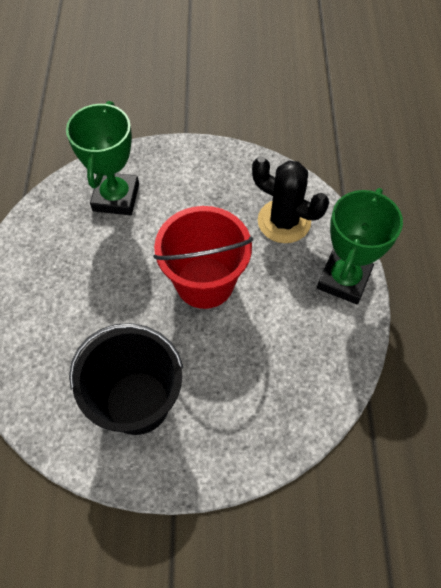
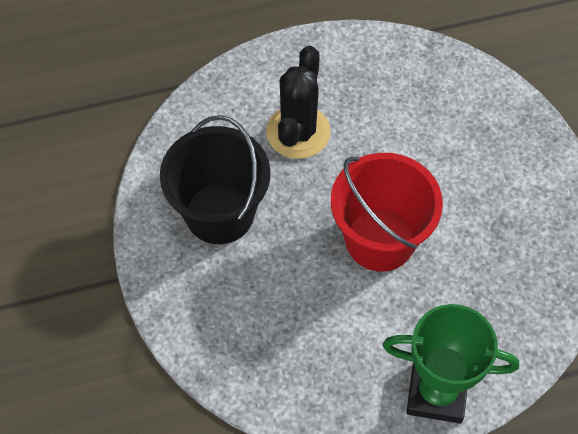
camera: 75 degrees right, 0 degrees up
(116, 197) = (460, 117): green trophy -> none
(284, 221) = (497, 307): black cactus -> black cactus (298, 132)

